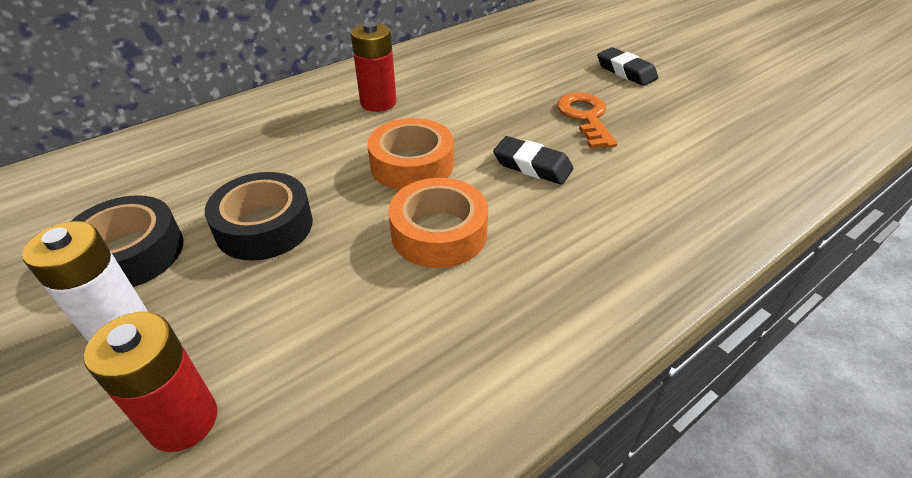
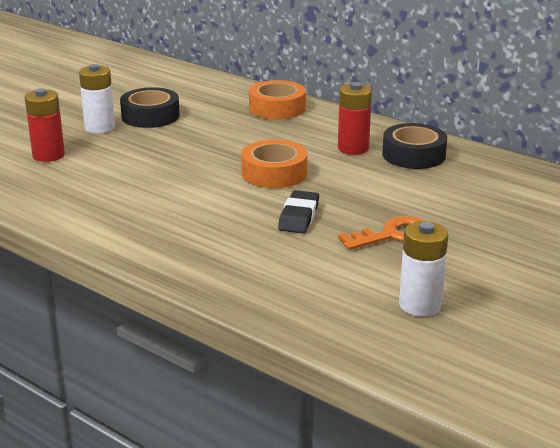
camera: 75 degrees right, 15 degrees down
(264, 226) = (186, 142): black tape -> black tape (413, 155)
(439, 233) = (201, 192): orange tape -> orange tape (277, 108)
(626, 71) = (510, 253): black eraser -> none
(719, 129) = (420, 305): none -> white battery

